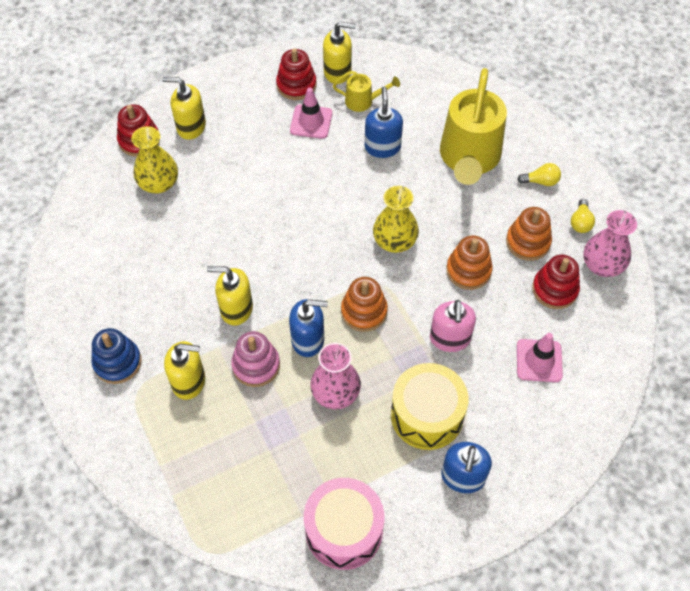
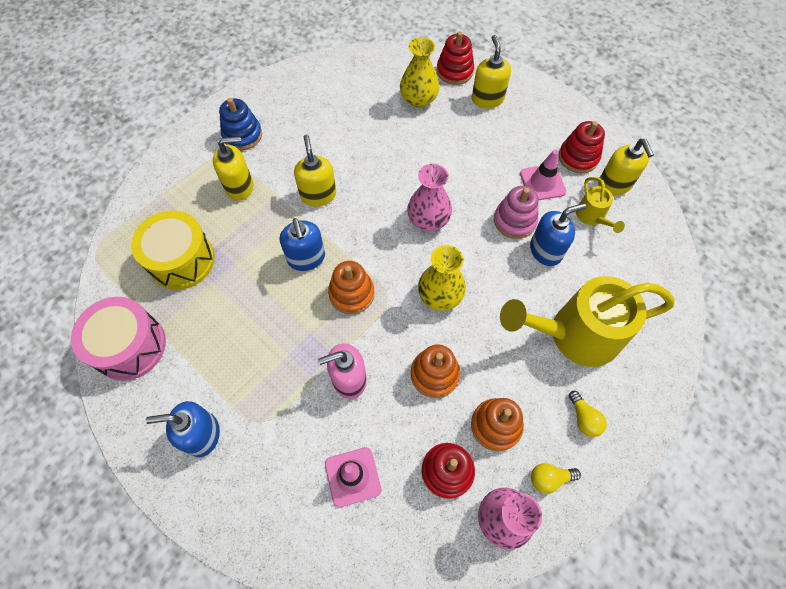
camera: 70 degrees right, 5 degrees up
(189, 381) = (239, 186): yellow soap dispenser -> yellow soap dispenser turned 90 degrees counterclockwise
(256, 365) = (268, 228): pink stacking toy -> pink stacking toy (514, 220)
(335, 393) = (260, 297): pink vase -> pink vase (428, 220)
(427, 415) = (259, 382): yellow drum -> yellow drum (181, 260)

